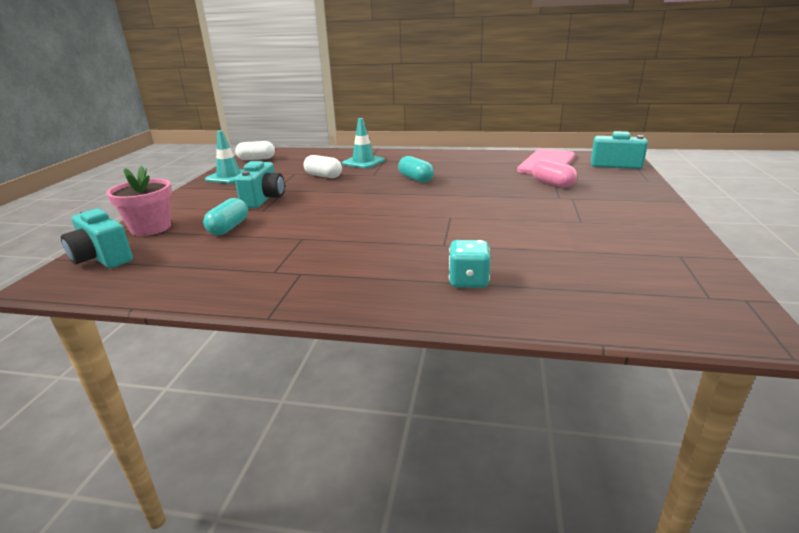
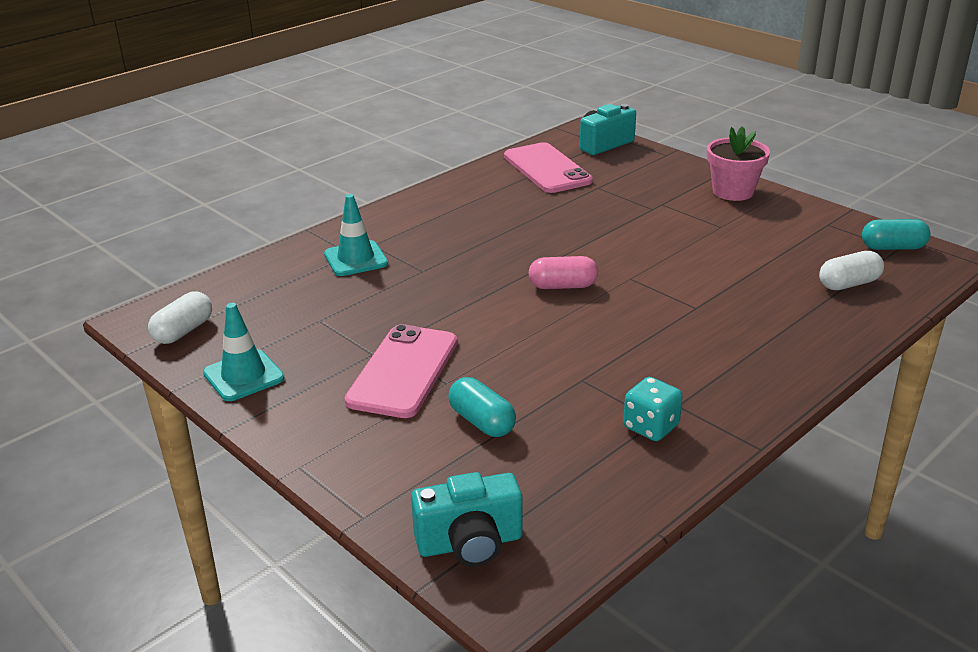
camera: 55 degrees left, 5 degrees up
(151, 228) = (397, 486): pink flower pot -> pink flower pot (733, 191)
(264, 199) = (403, 371): turquoise camera -> pink phone
(323, 176) = (370, 303): white capsule -> white capsule (848, 284)
(415, 179) = (483, 252): turquoise capsule -> turquoise capsule (893, 247)
(468, 281) = (785, 325): turquoise dice -> turquoise dice (651, 427)
(552, 183) = (611, 194): pink capsule -> pink capsule (563, 286)

